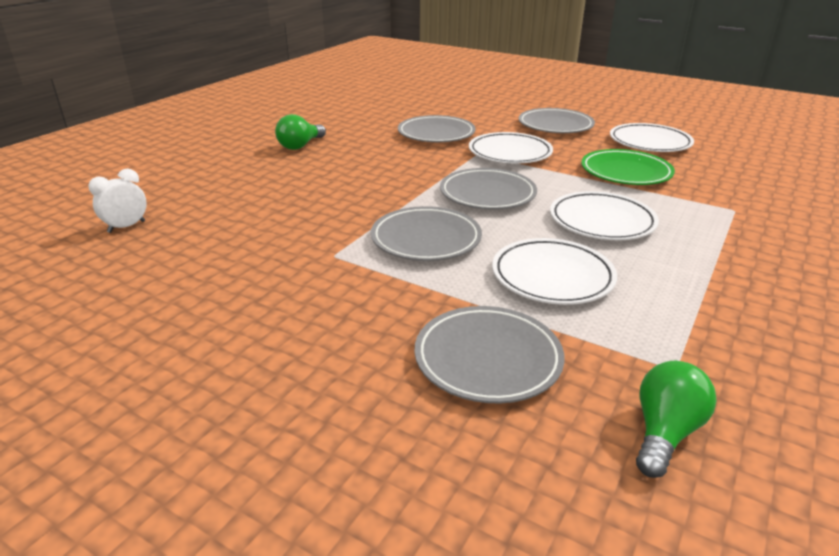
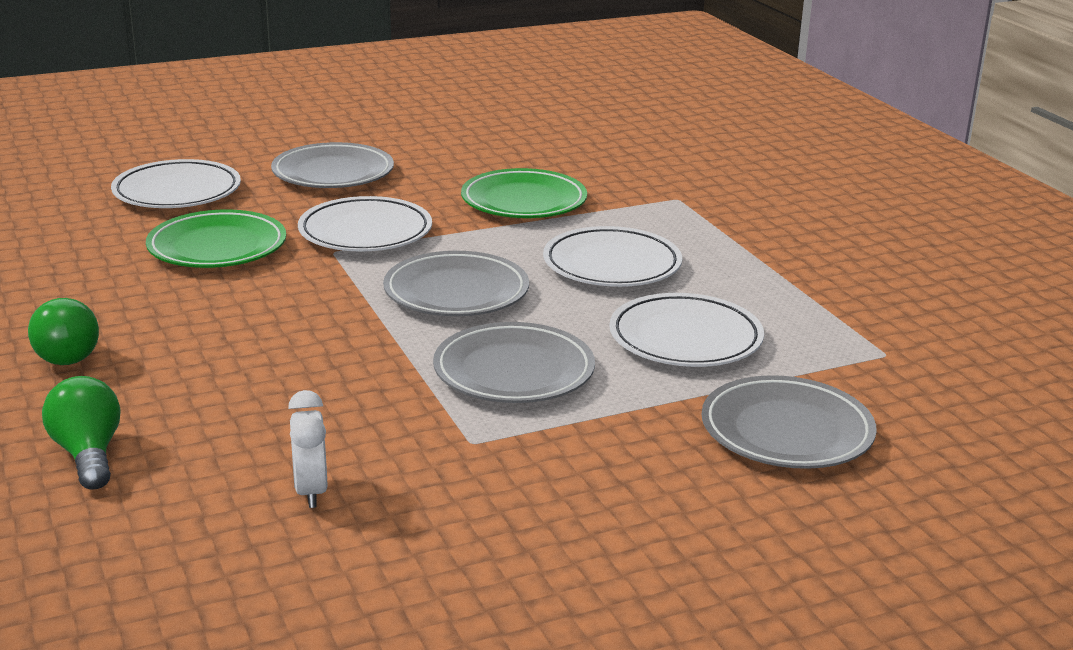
camera: 55 degrees left, 5 degrees down
(126, 227) = (133, 584): white clock -> white clock (311, 491)
(436, 134) = (217, 247): grey plate -> green plate
(649, 143) = (473, 155): white plate -> white plate (177, 192)
(664, 432) = (957, 398): green light bulb -> green light bulb (88, 454)

